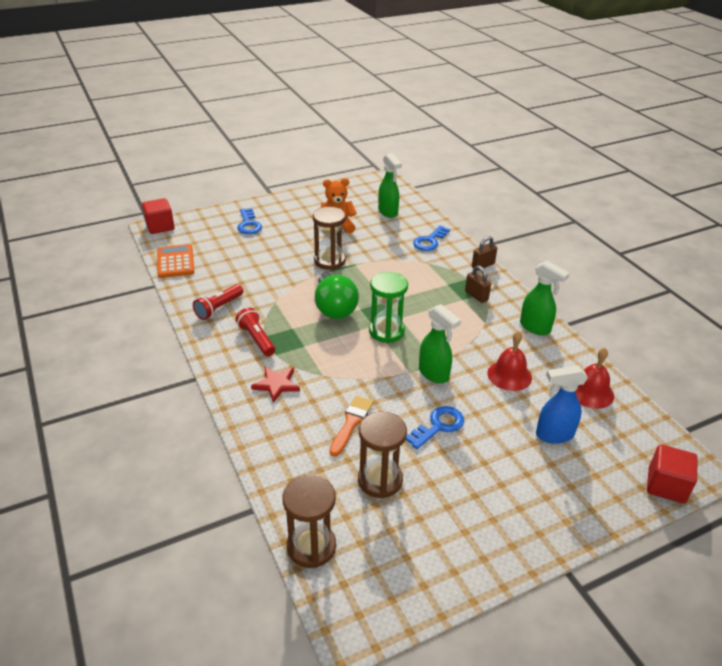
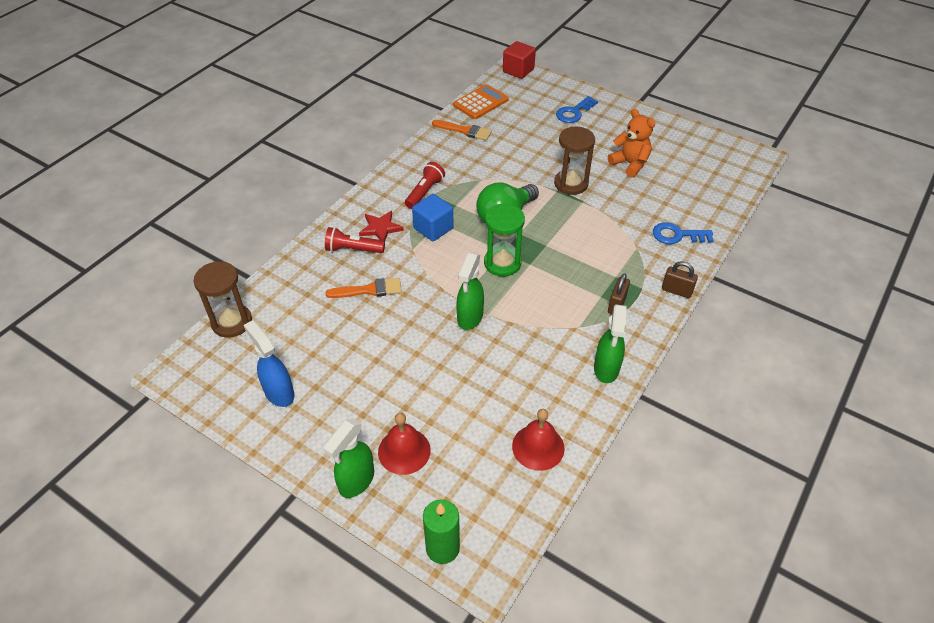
camera: 60 degrees right, 10 degrees up
(202, 285) = (465, 131): none -> orange brush
(219, 308) = (444, 154): red flashlight -> red flashlight (353, 249)
(309, 352) = (433, 228): none -> blue cube
(380, 480) = (318, 333): brown hourglass -> none
(388, 212) = (696, 185): green spray bottle -> green spray bottle (356, 481)
(438, 426) = (404, 346): blue key -> none
(509, 375) = (512, 373): red bell -> red bell (404, 451)
(554, 435) = (451, 434): blue spray bottle -> blue spray bottle (279, 392)
(666, 485) = (442, 548): red cube -> green candle

